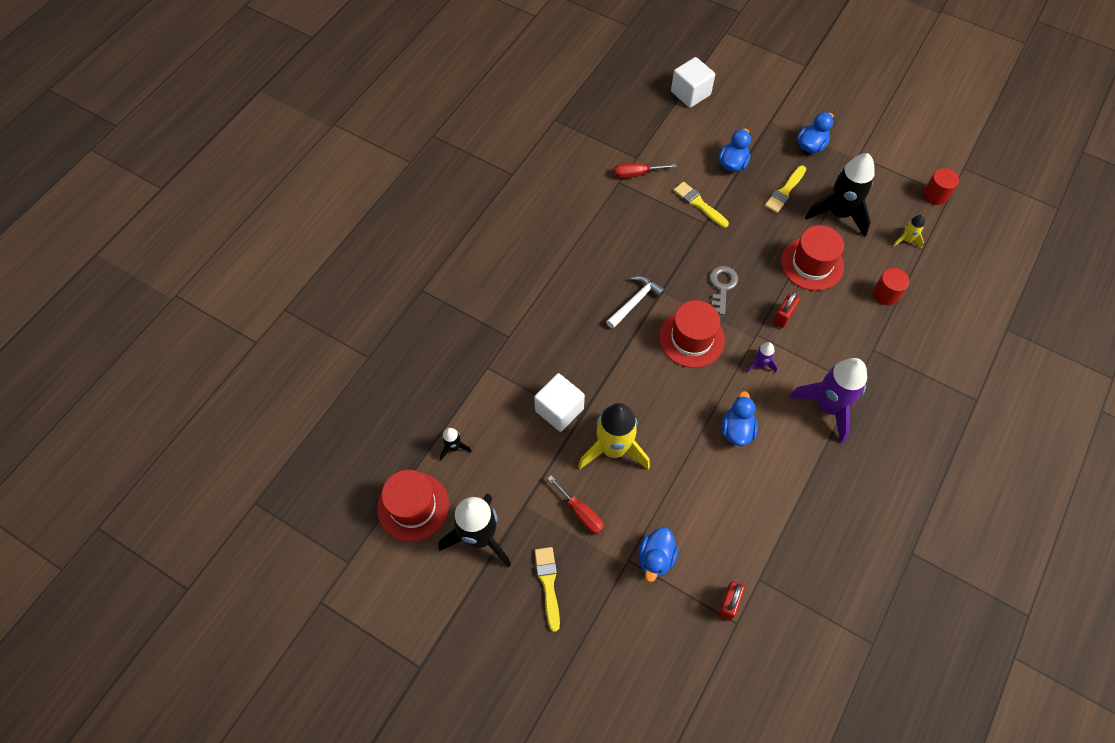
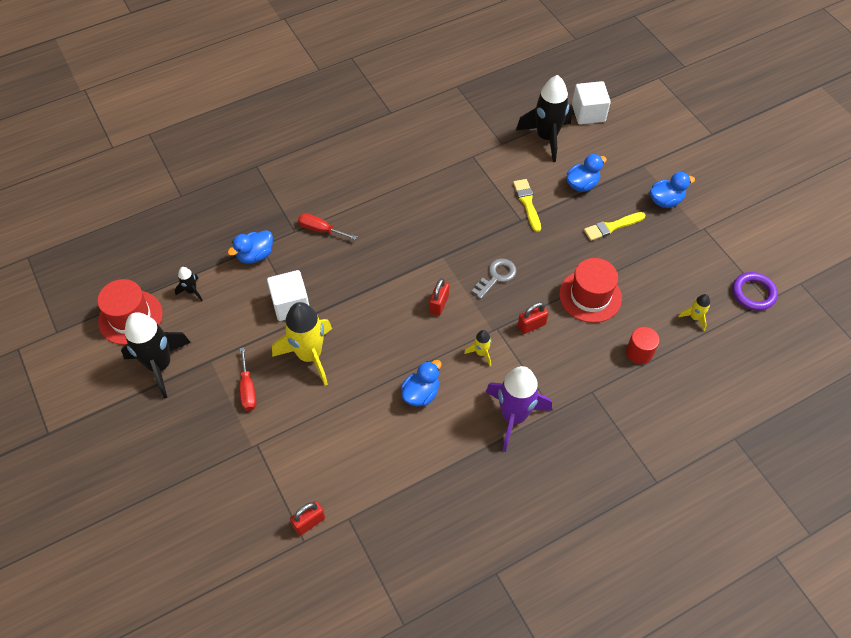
camera: 30 degrees right, 5 degrees down
(548, 584) = (183, 427): yellow brush -> none
(635, 301) = (414, 253): white hammer -> none
(636, 174) = (492, 156): red screwdriver -> red screwdriver (320, 230)
(655, 558) = (278, 455): blue duck -> blue duck (255, 255)
(691, 338) = (439, 304): red hat -> red padlock
(760, 364) = (481, 353): purple rocket -> yellow rocket
(839, 214) = (647, 267): black rocket -> black rocket (546, 137)
(935, 195) = (753, 293): red cylinder -> purple ring

